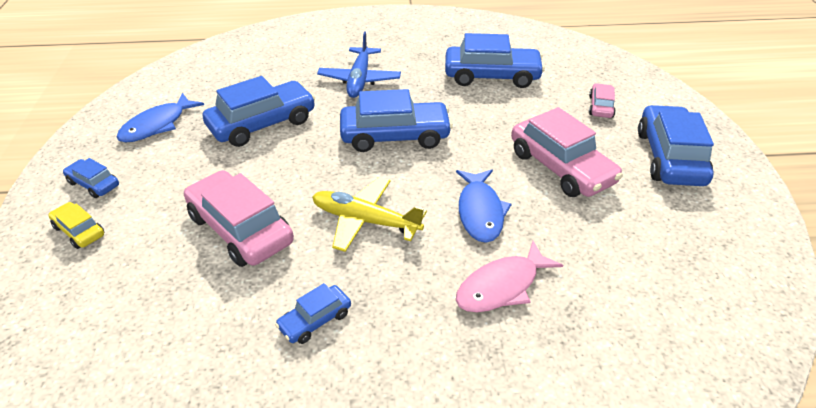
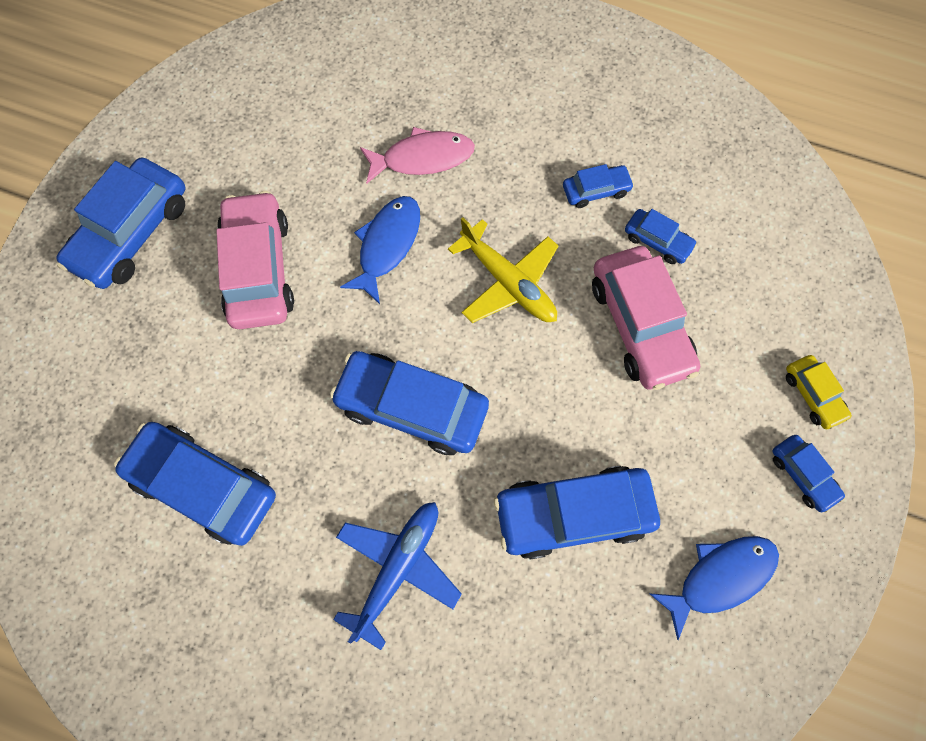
camera: 155 degrees left, 30 degrees up
(238, 297) = (657, 241): none -> blue car
(600, 107) = (122, 349): pink car -> none

